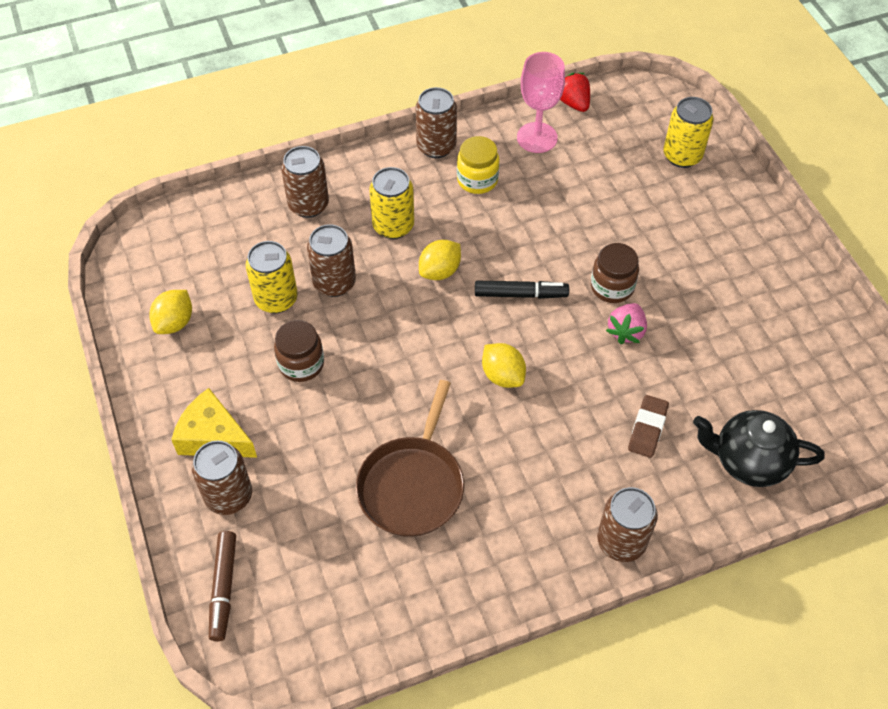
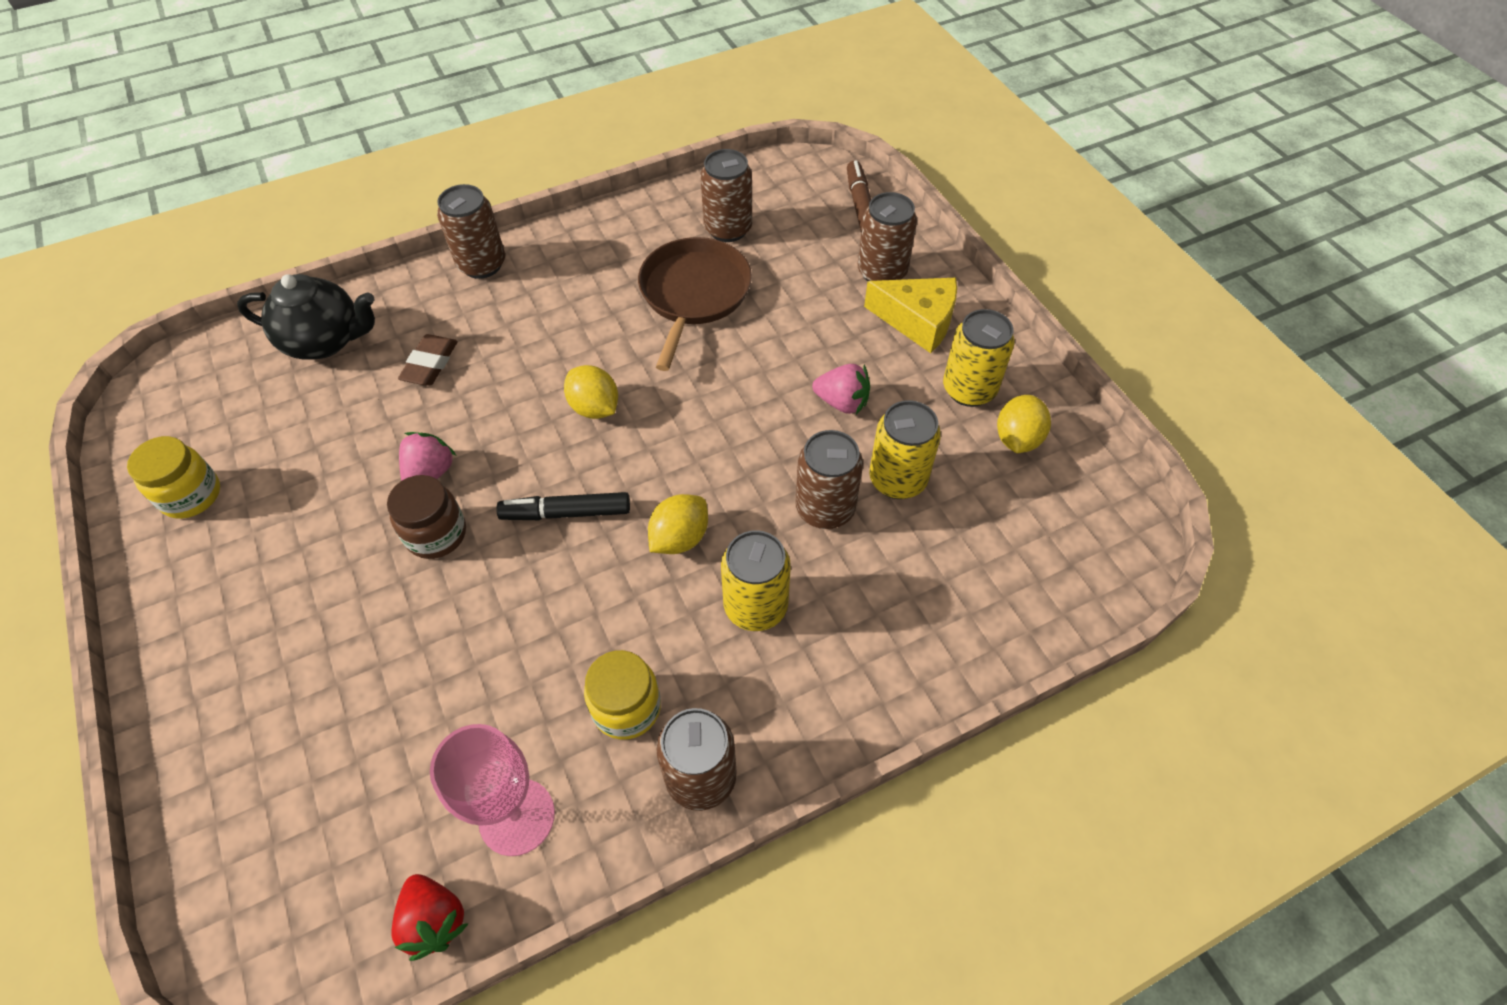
camera: 175 degrees right, 0 degrees up
(301, 364) = (842, 402): brown jar -> pink strawberry
(308, 205) = (894, 633): brown can -> brown can (728, 229)
(682, 156) = (257, 796): yellow can -> yellow can (969, 389)
(802, 329) = (191, 495): none -> yellow jar

